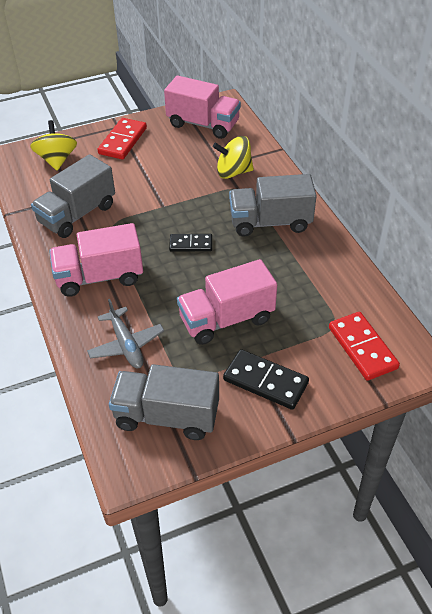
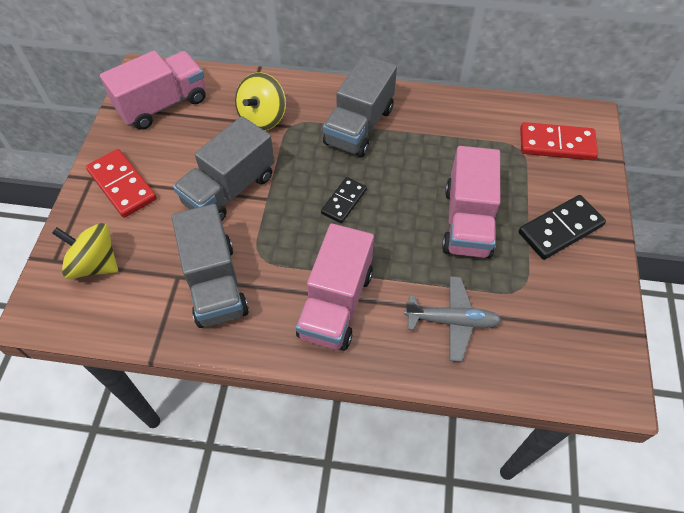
camera: 60 degrees left, 10 degrees up
(166, 416) = (565, 326): grey truck -> grey truck (229, 189)

